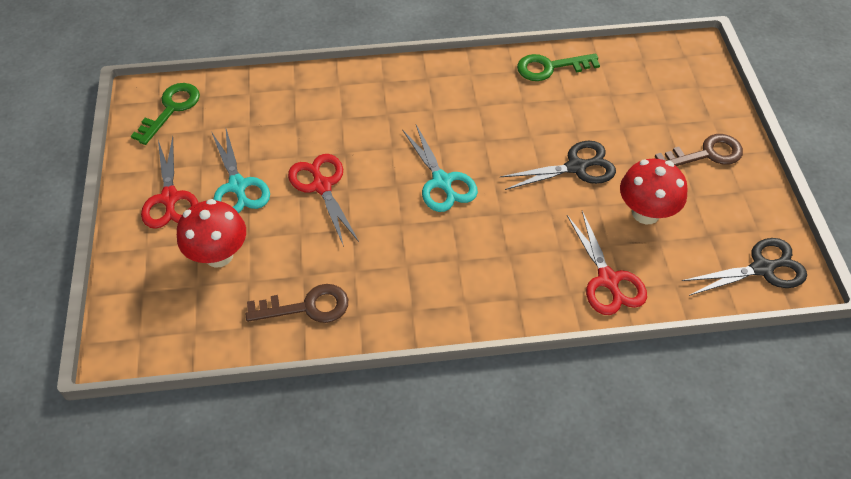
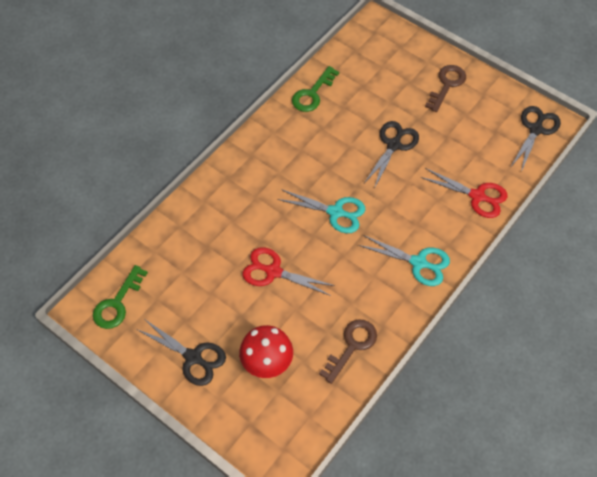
camera: 45 degrees left, 5 degrees up
(170, 198) = (193, 357): red scissors -> black scissors
(171, 109) = (117, 303): green key -> green key turned 135 degrees counterclockwise
(237, 186) = (224, 314): turquoise scissors -> turquoise scissors (418, 263)
(645, 213) = (454, 143): red mushroom -> none

